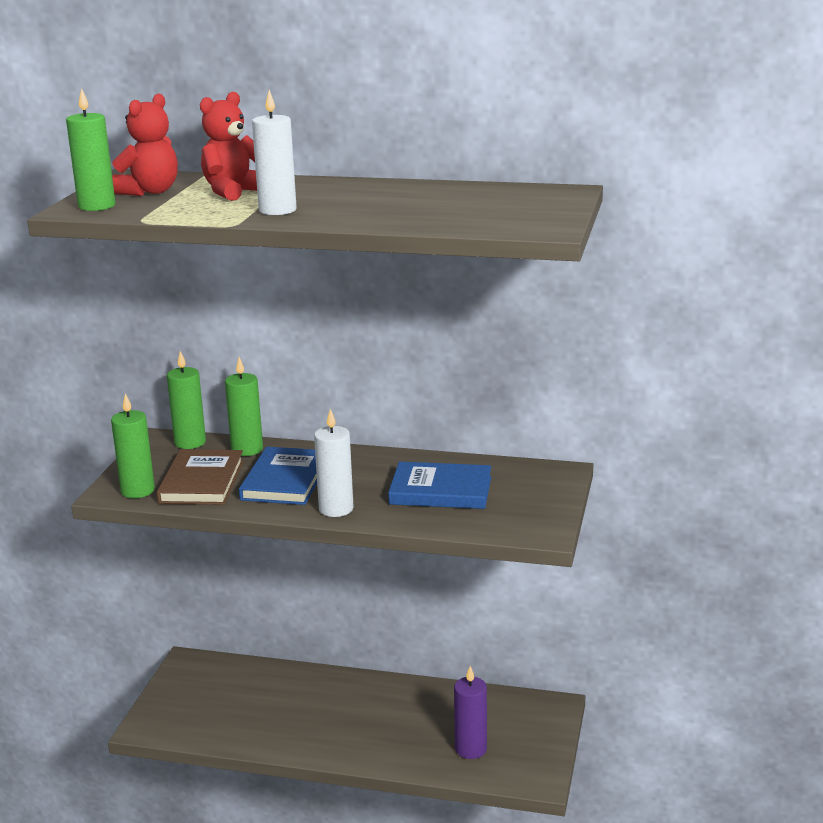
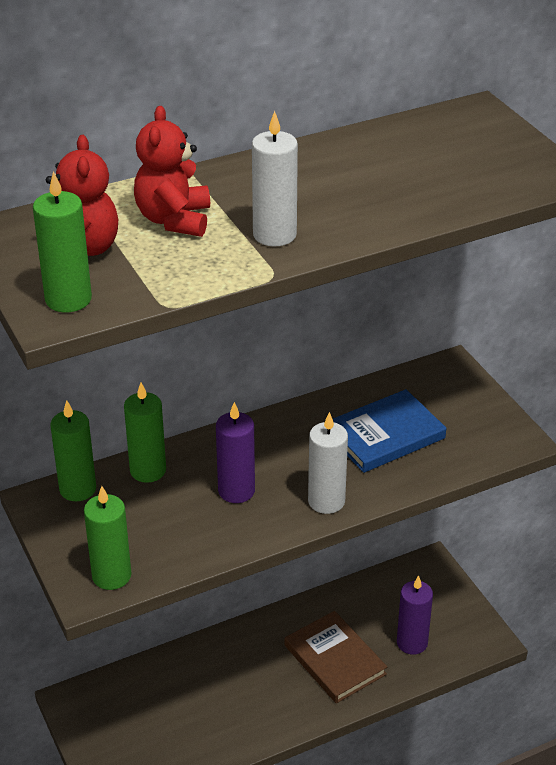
camera: 40 degrees left, 15 degrees up
(201, 482) = (160, 532): brown book -> brown book (334, 660)
(285, 480) = (236, 491): blue book -> purple candle

